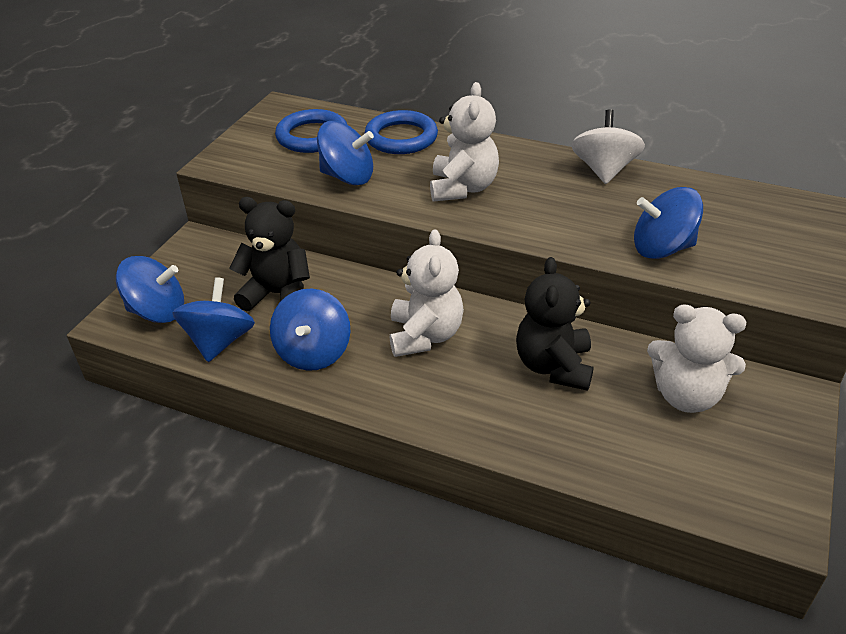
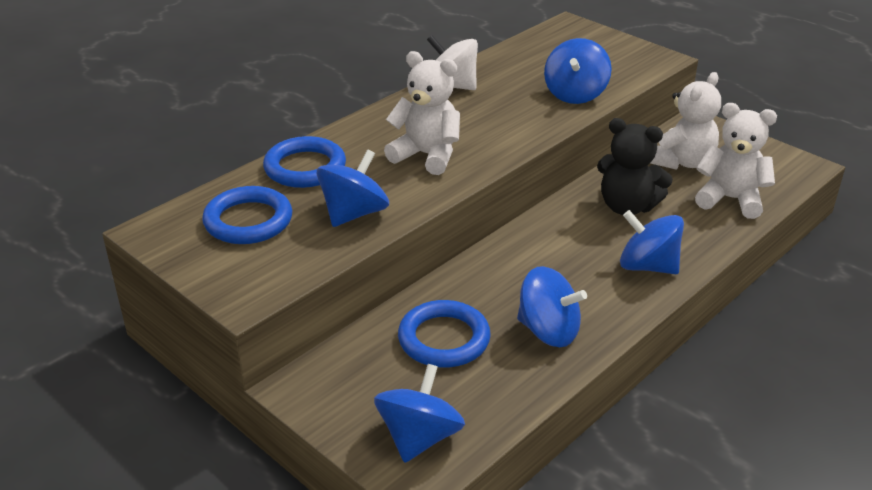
camera: 70 degrees left, 5 degrees down
(219, 341) = (499, 393): blue spinning top -> blue spinning top (647, 266)
(278, 294) = (444, 339): black teddy bear -> blue ring
(425, 336) = (558, 260): white teddy bear -> white teddy bear (730, 199)

